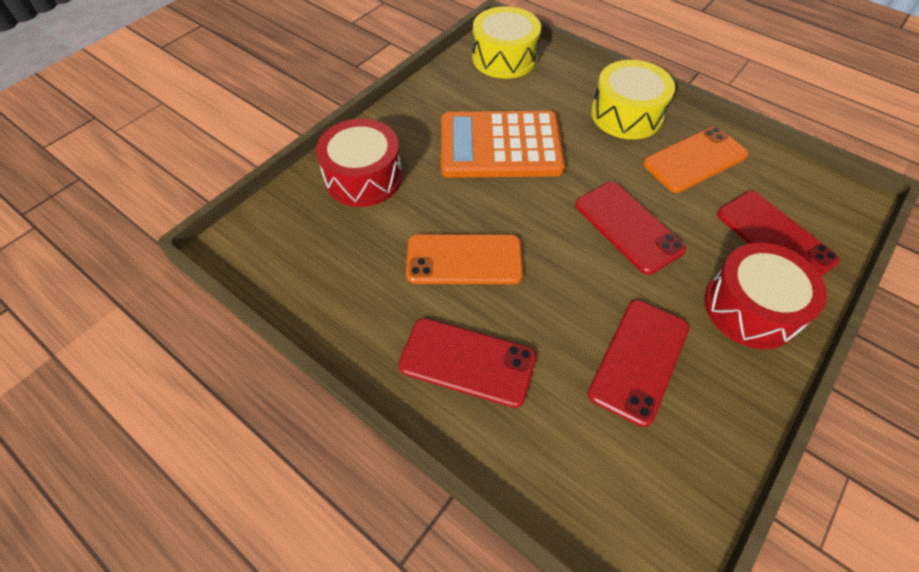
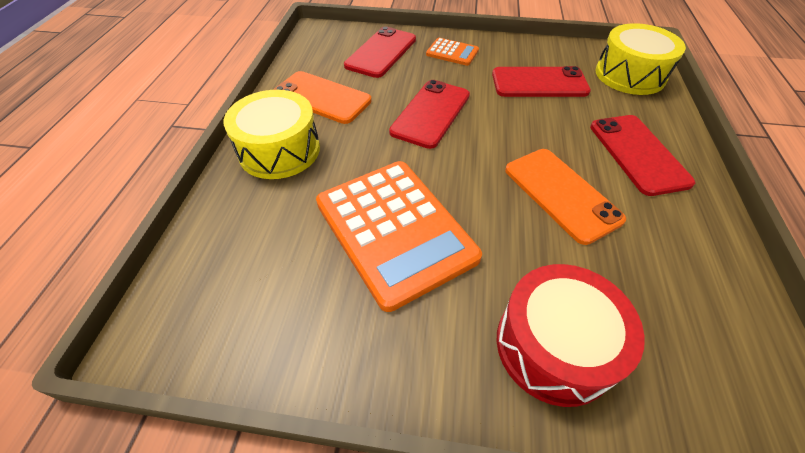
camera: 120 degrees left, 5 degrees down
(504, 58) = (205, 302): yellow drum -> yellow drum (630, 75)
(751, 308) = (452, 52): red drum -> orange calculator

